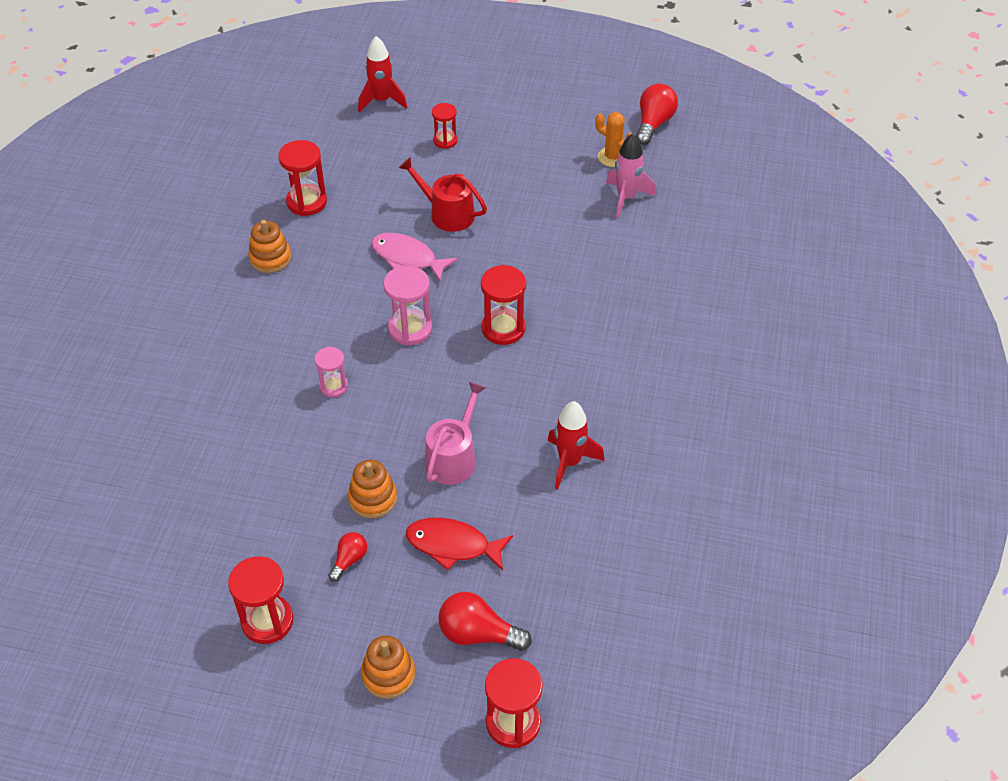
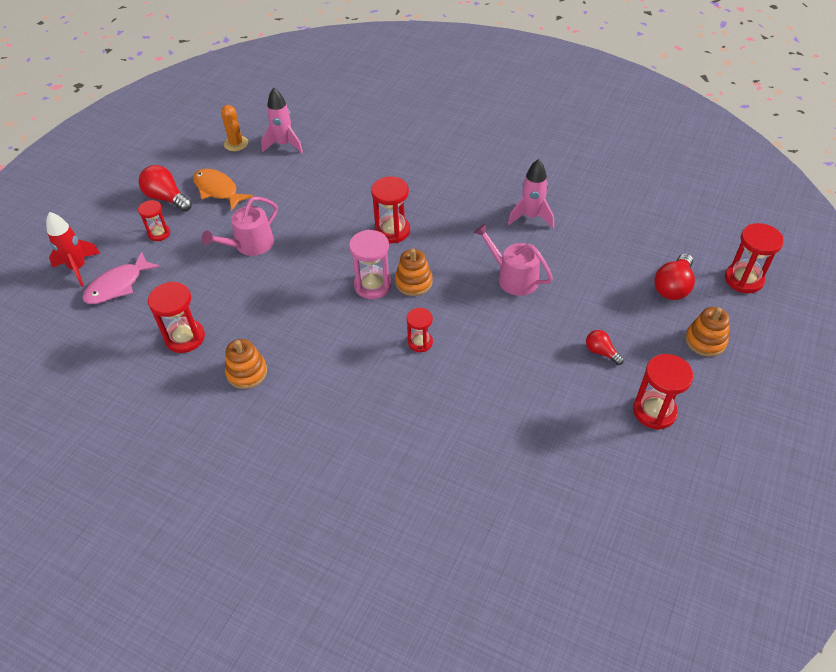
camera: 75 degrees left, 0 degrees up
(333, 386) = (420, 342): pink hourglass -> red hourglass
(373, 498) = (543, 330): orange stacking toy -> orange stacking toy (413, 282)
(407, 258) = (290, 276): pink fish -> pink fish (118, 285)
(447, 213) = (250, 245): red watering can -> pink watering can
(453, 545) = (595, 289): red fish -> none
(527, 165) = (218, 190): none -> orange fish
(569, 462) = (531, 217): red rocket -> pink rocket
(612, 157) = (236, 143): orange cactus -> orange cactus turned 75 degrees counterclockwise
(653, 124) = (212, 117): red light bulb -> red light bulb (167, 198)

